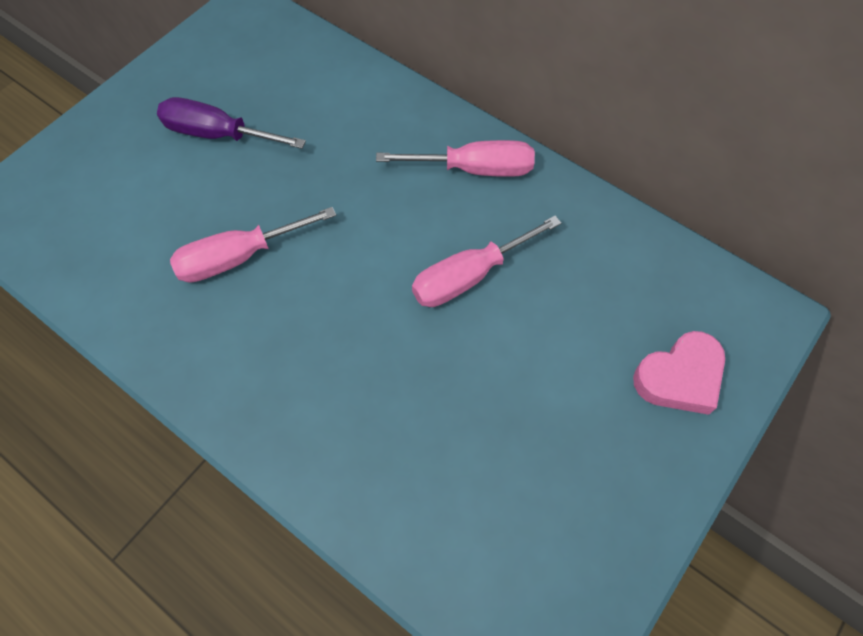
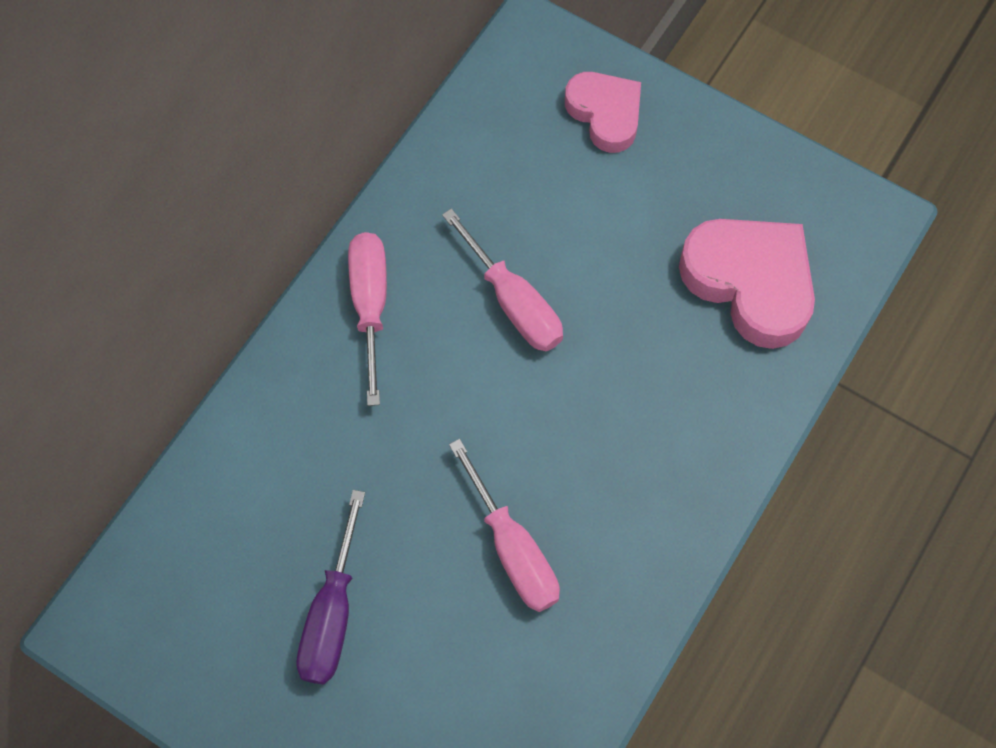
camera: 95 degrees left, 5 degrees up
(476, 501) = (750, 283): none -> pink heart

